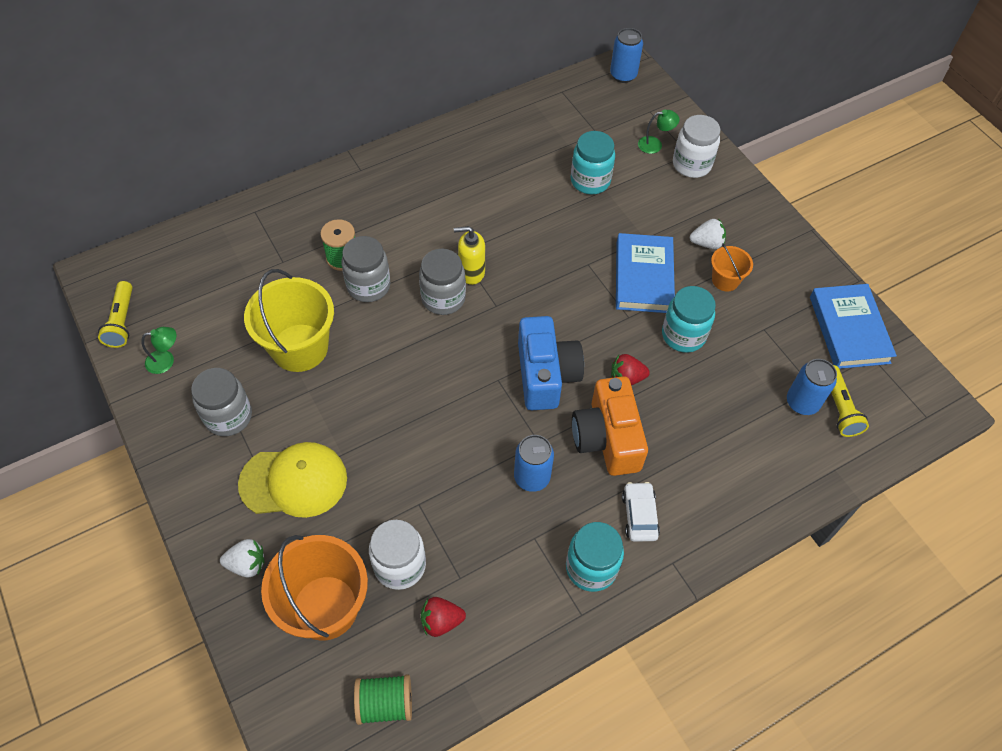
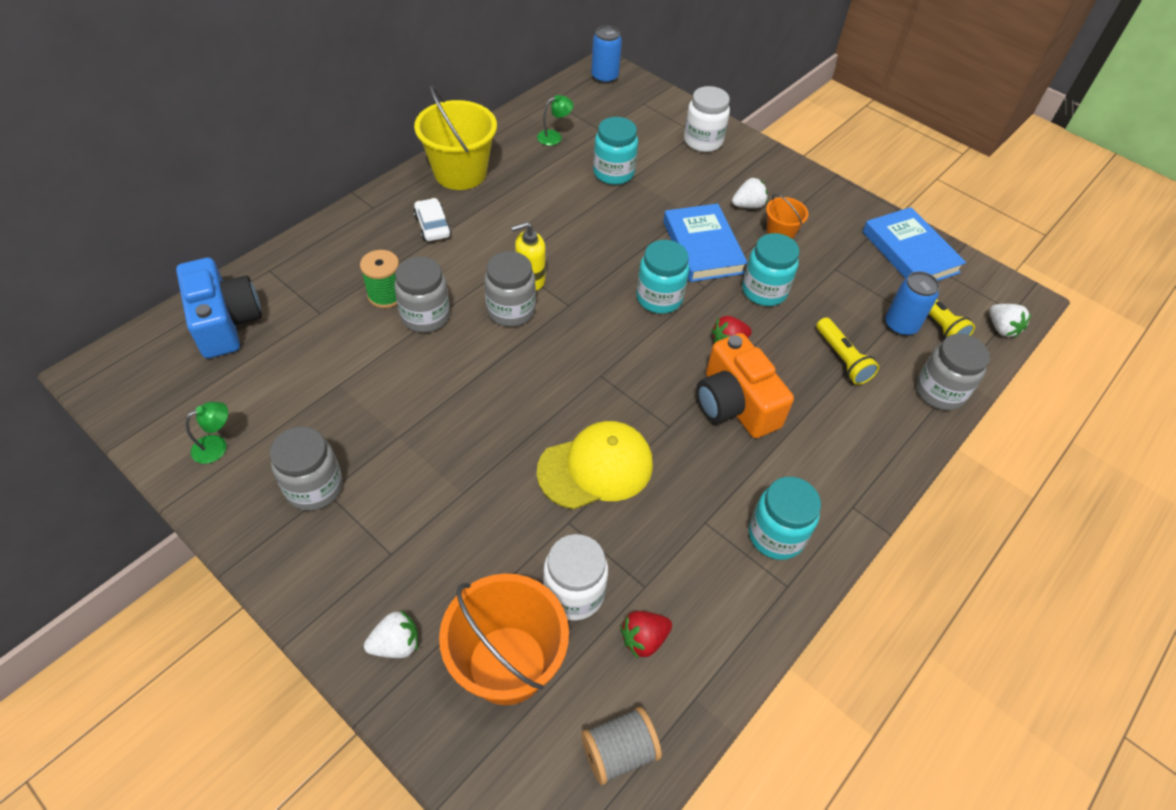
camera: 20 degrees left, 5 degrees down
(122, 321) = (147, 417): yellow flashlight -> yellow flashlight (842, 359)
(294, 481) = (418, 536): yellow cap -> yellow cap (596, 467)
(300, 347) = (372, 395): yellow bucket -> yellow bucket (460, 172)
(385, 703) = (619, 751): green spool -> grey spool
(532, 477) = (676, 462): blue can -> none
(546, 375) = (647, 359): blue camera -> blue camera (225, 322)
(581, 318) = (659, 298): none -> turquoise jar
(639, 515) = (800, 470): white car -> white car (432, 226)
(655, 144) = (661, 130): green lamp -> green lamp (554, 136)
(808, 478) = (939, 392): none -> grey jar
(905, 432) = (1001, 328): none -> white strawberry

